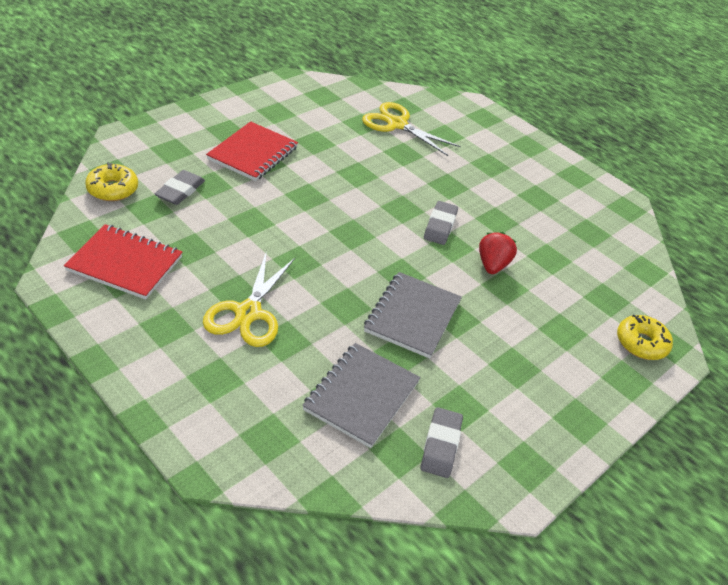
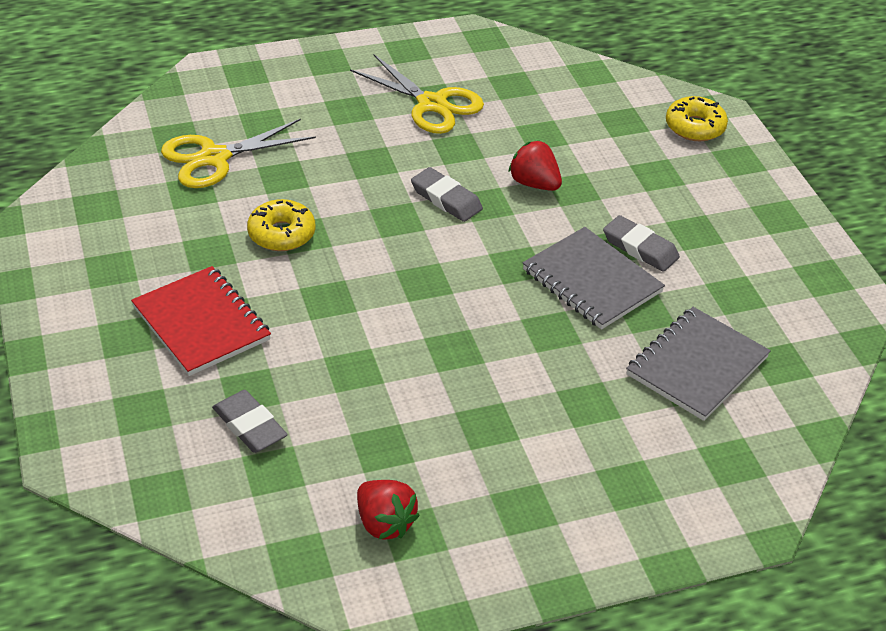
camera: 60 degrees left, 0 degrees up
(112, 189) = (206, 501): yellow donut -> yellow donut (281, 234)
(125, 264) = (384, 523): red notebook -> red strawberry
(248, 313) = (530, 423): yellow scissors -> yellow scissors (432, 104)
(361, 396) = (696, 366): grey notebook -> grey notebook turned 75 degrees clockwise
(440, 445) = (781, 328): grey eraser -> grey eraser (640, 248)

